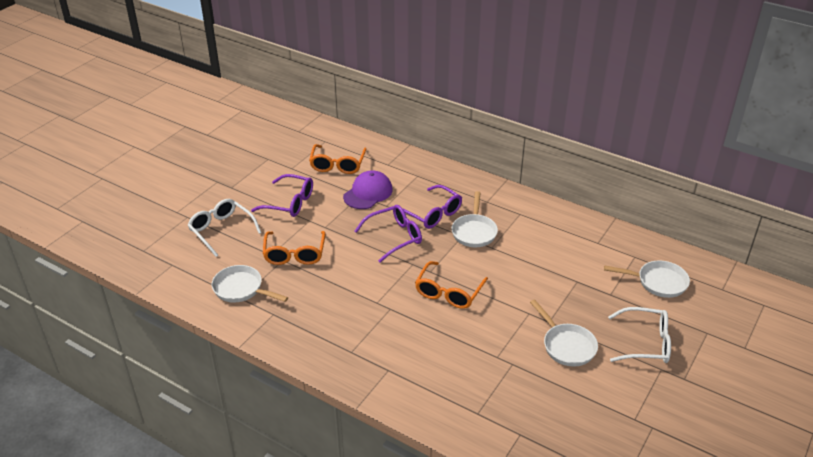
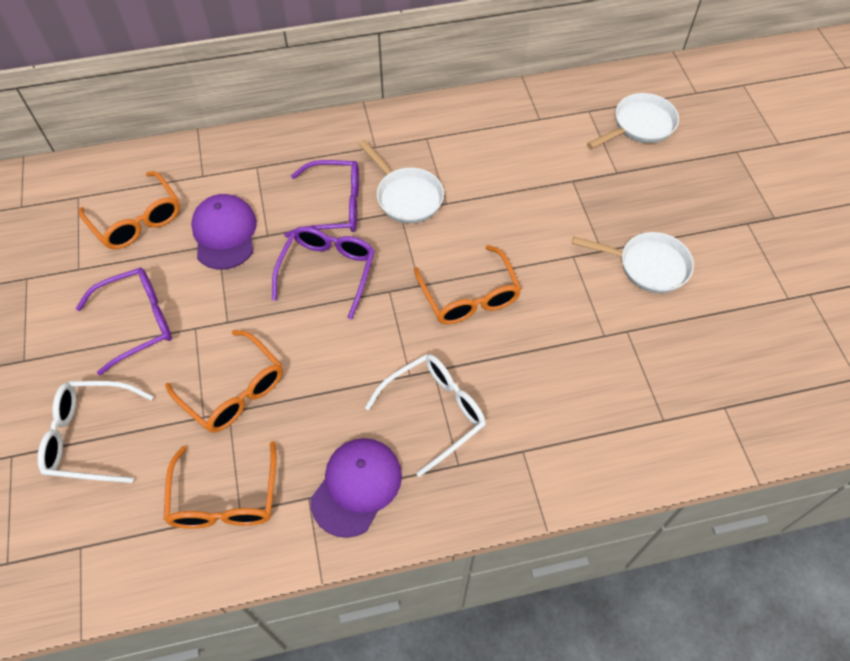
camera: 45 degrees left, 20 degrees up
(241, 289) = (225, 499): white pan -> orange glasses
(297, 325) = (356, 487): none -> purple cap
(646, 343) = (705, 204): white glasses -> white glasses (435, 412)

